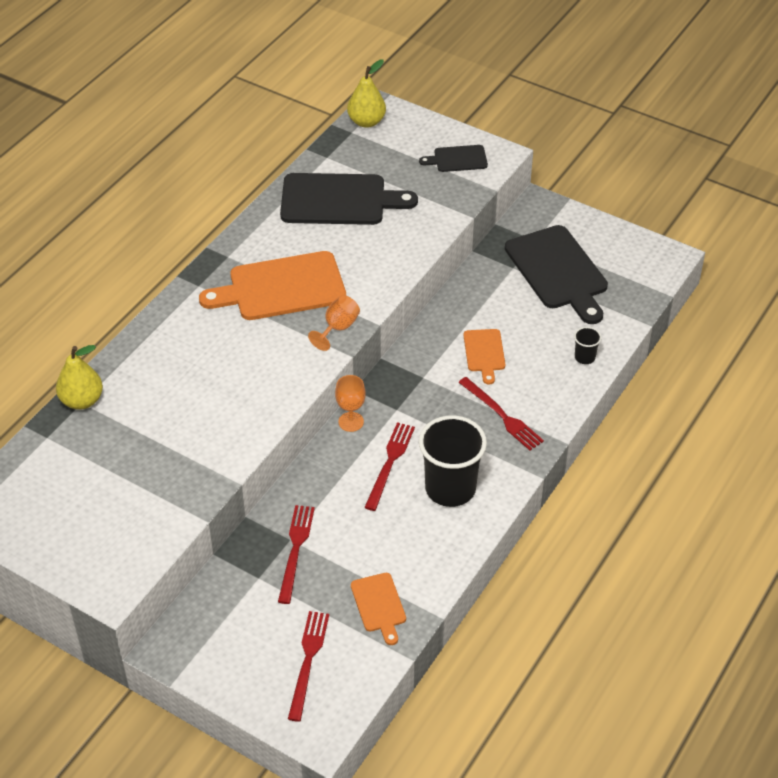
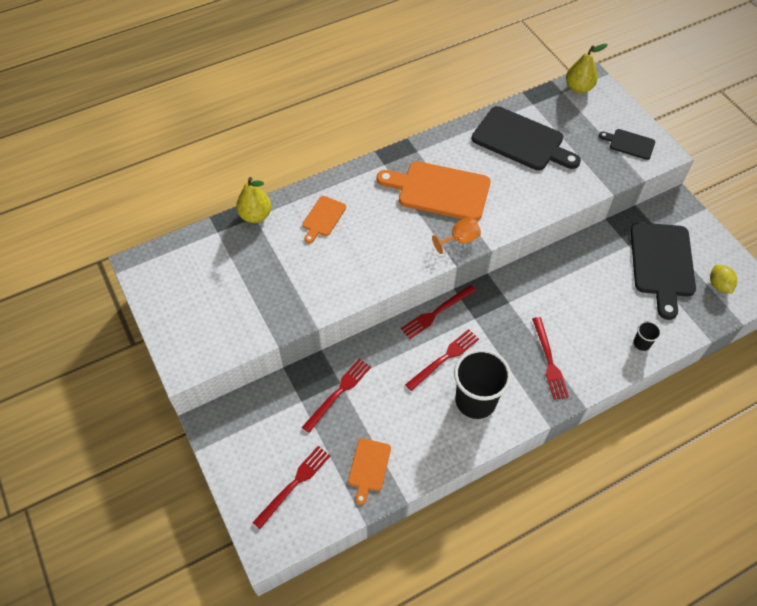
camera: 30 degrees right, 10 degrees up
(351, 422) = (436, 312): orange goblet -> red fork
(484, 353) = (566, 304): orange cutting board -> orange cutting board (323, 218)
(627, 269) = (719, 285): none -> yellow lemon

